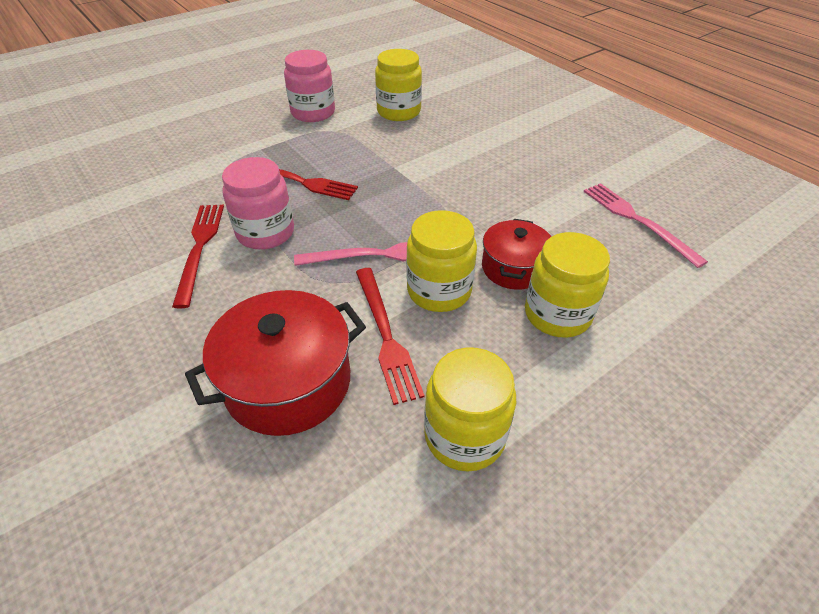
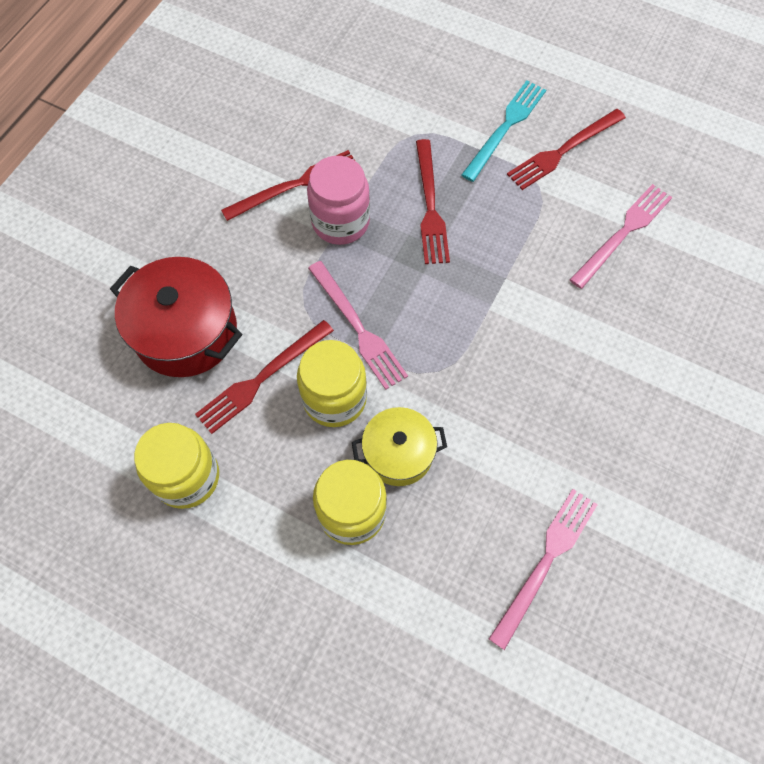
camera: 65 degrees right, 20 degrees up
(268, 128) = (505, 127): none -> turquoise fork
(313, 113) = (563, 151): pink jar -> red fork
(399, 111) = (623, 233): yellow jar -> pink fork
(513, 268) = (398, 453): red pot -> yellow pot

